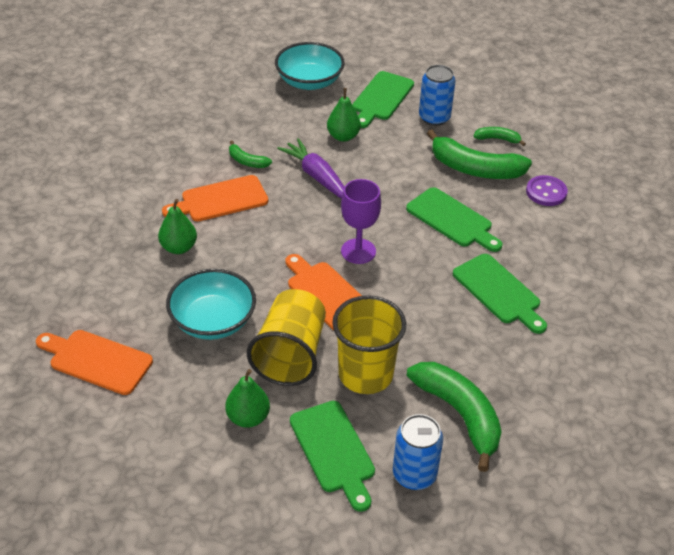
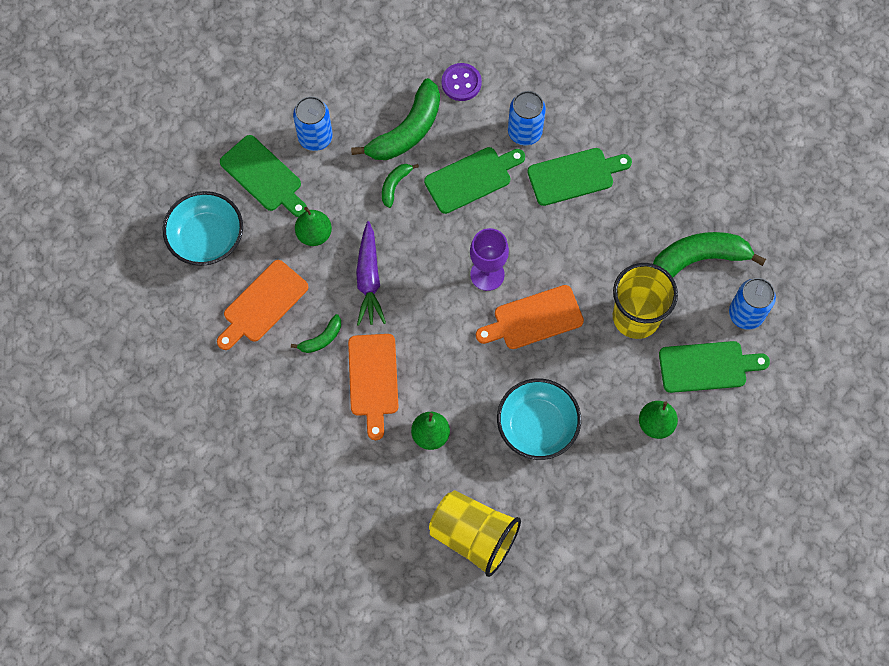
camera: 70 degrees left, 25 degrees up
(97, 361) = (555, 537): orange cutting board -> orange cutting board (262, 304)
(290, 354) = (596, 371): yellow cup -> yellow cup (473, 536)
(317, 177) = (369, 278): purple carrot -> purple carrot turned 75 degrees counterclockwise
(497, 139) = (370, 92): green banana -> green banana (395, 185)
(523, 245) = (524, 132): none -> blue can

